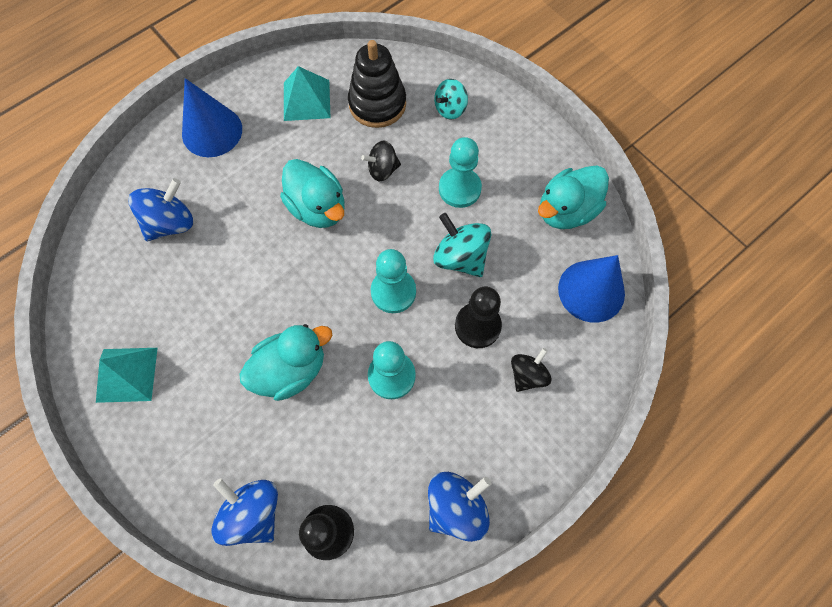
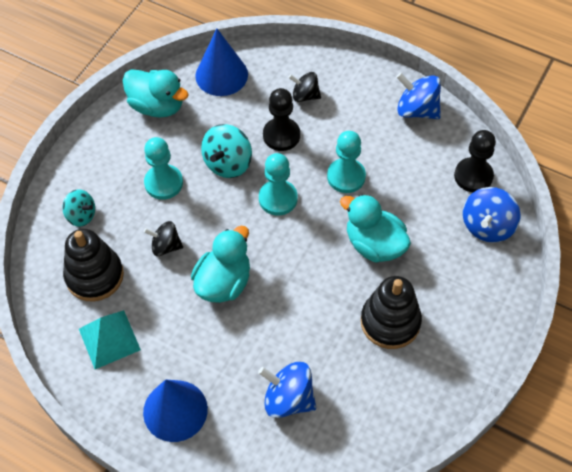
camera: 110 degrees left, 10 degrees down
(127, 374) = (437, 363): turquoise pyramid -> none
(195, 347) = (390, 322): none -> black stacking toy
(382, 170) = (166, 246): black spinning top -> black spinning top turned 135 degrees clockwise

